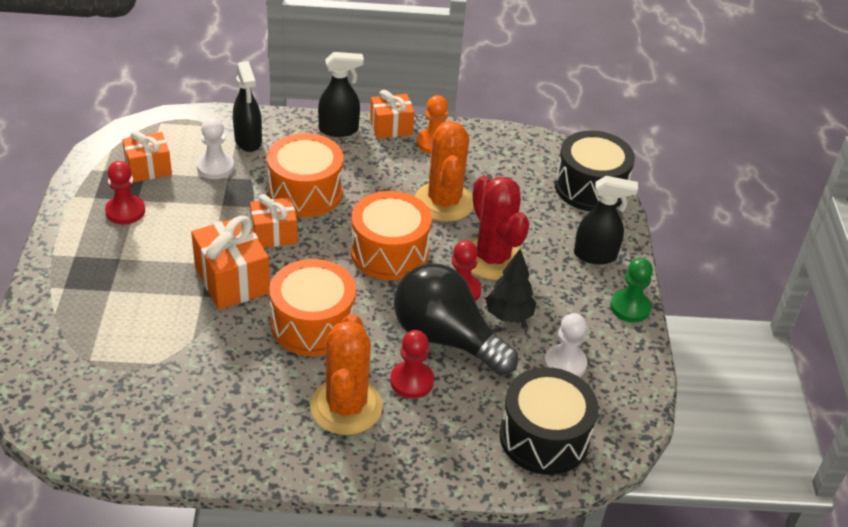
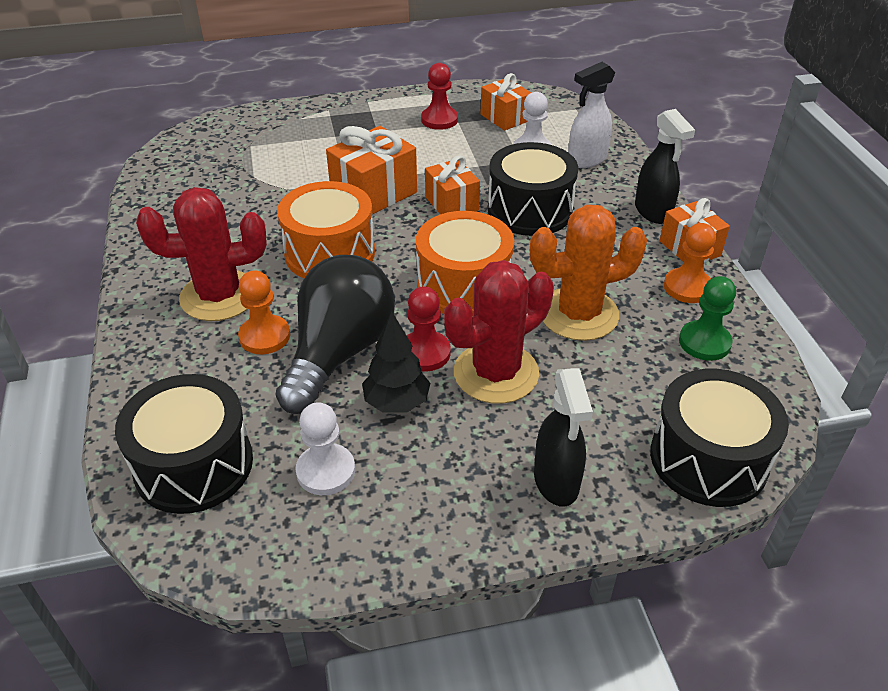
camera: 80 degrees right, 0 degrees up
(248, 141) = (586, 160): black spray bottle -> white spray bottle
(305, 192) = (530, 210): orange drum -> black drum
(346, 407) = (219, 296): orange cactus -> red cactus
(411, 381) = (264, 336): red pawn -> orange pawn
(630, 307) = (462, 536): green pawn -> green pawn (704, 342)

